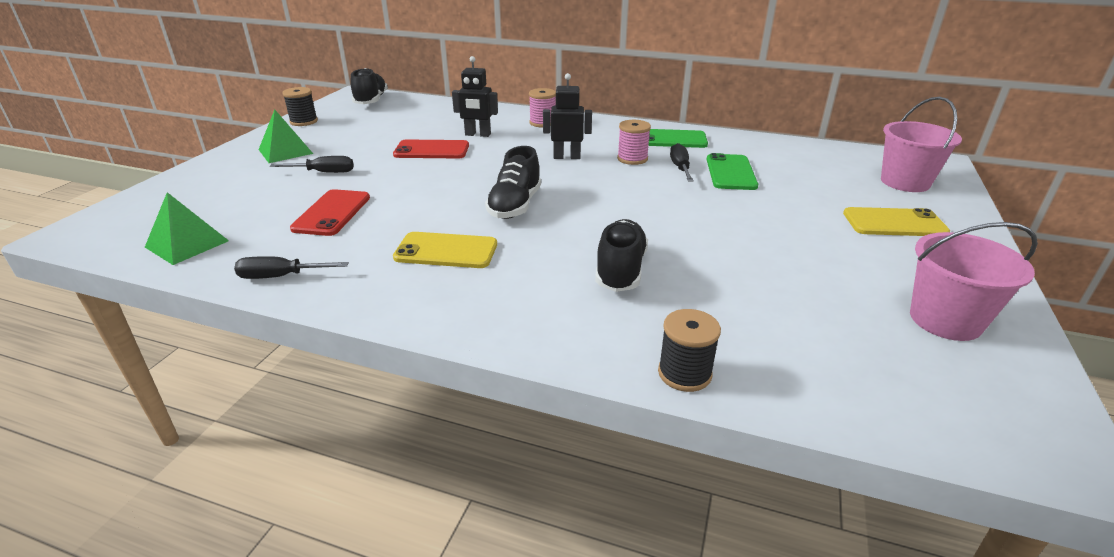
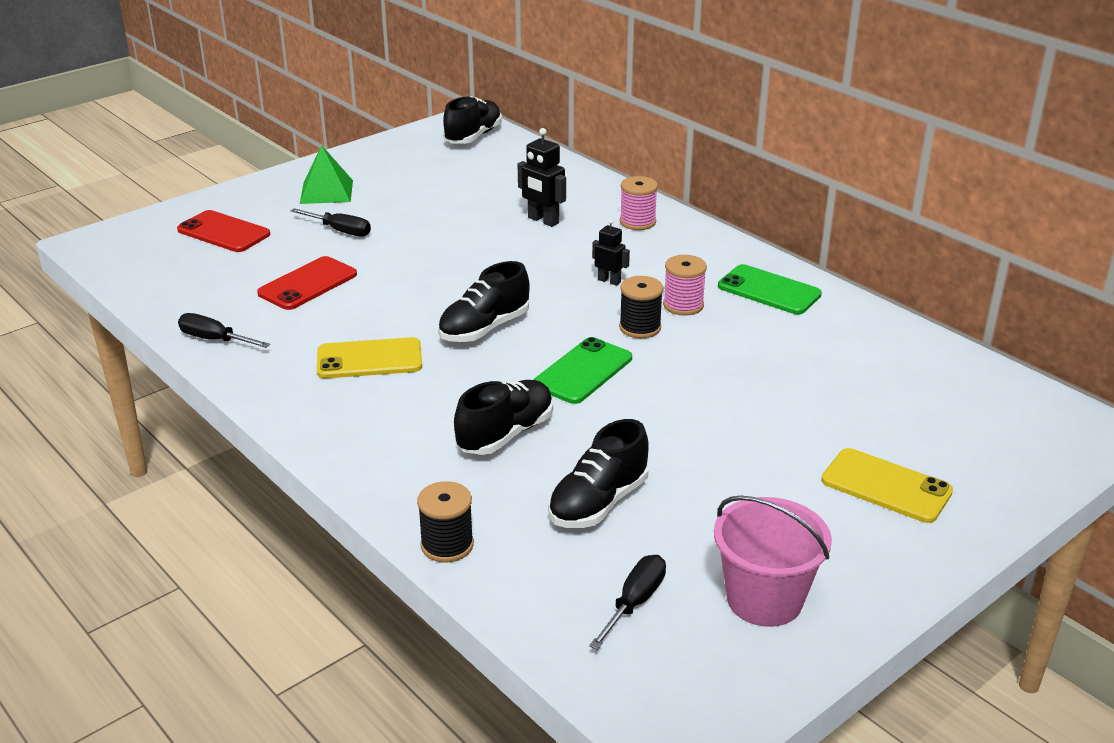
camera: 30 degrees right, 0 degrees up
(187, 244) = (168, 281): green pyramid -> none
(304, 121) = (376, 152): black spool -> black spool (640, 327)
(432, 150) = (471, 230): red phone -> red phone (224, 232)
(446, 251) = (369, 359): yellow phone -> yellow phone turned 45 degrees counterclockwise
(567, 157) = (609, 281): black robot -> black robot, size x0.65
(680, 168) = (725, 335): black screwdriver -> black screwdriver (634, 603)
(731, 172) = (779, 359): green phone -> green phone (583, 371)
(749, 296) = (598, 503): none -> black shoe
(905, 182) = (994, 442): pink bucket -> none

